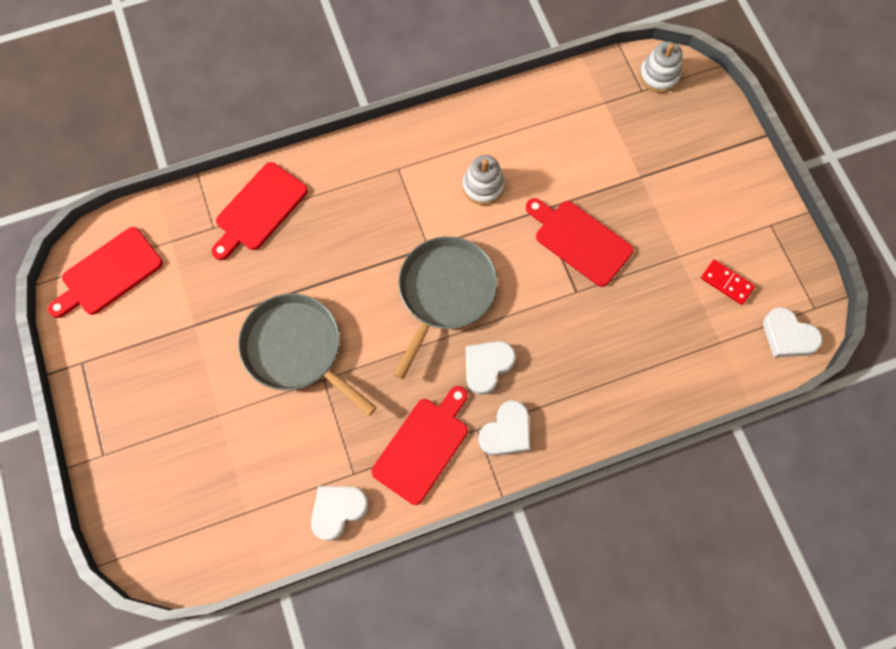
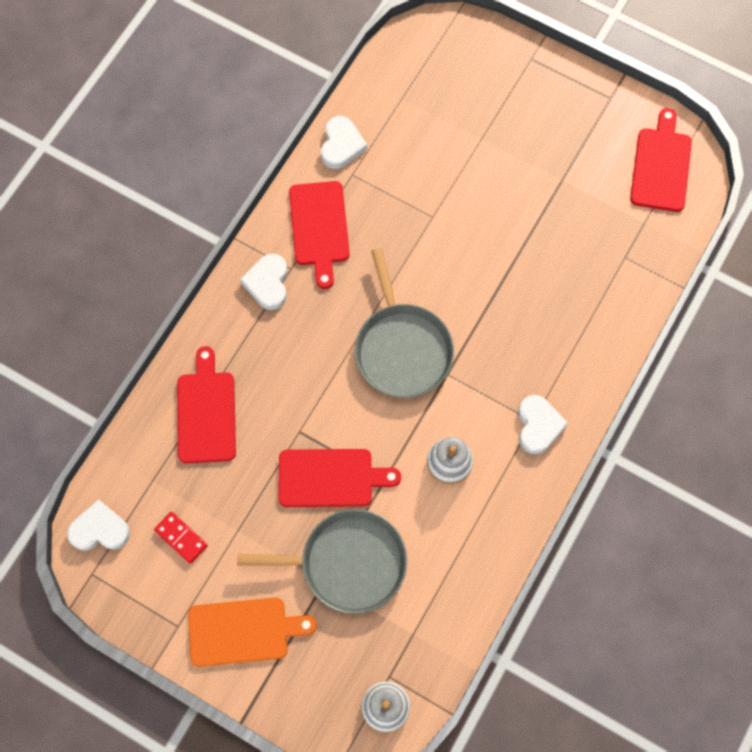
camera: 140 degrees right, 0 degrees up
(259, 210) = (606, 298): red cutting board -> red cutting board (206, 412)
(296, 349) = (472, 221): grey pan -> grey pan (347, 563)
(487, 366) = (321, 318): white heart -> white heart (538, 426)
(724, 187) = (243, 631): none -> orange cutting board
(726, 283) = (181, 538): red domino -> red domino turned 45 degrees clockwise

